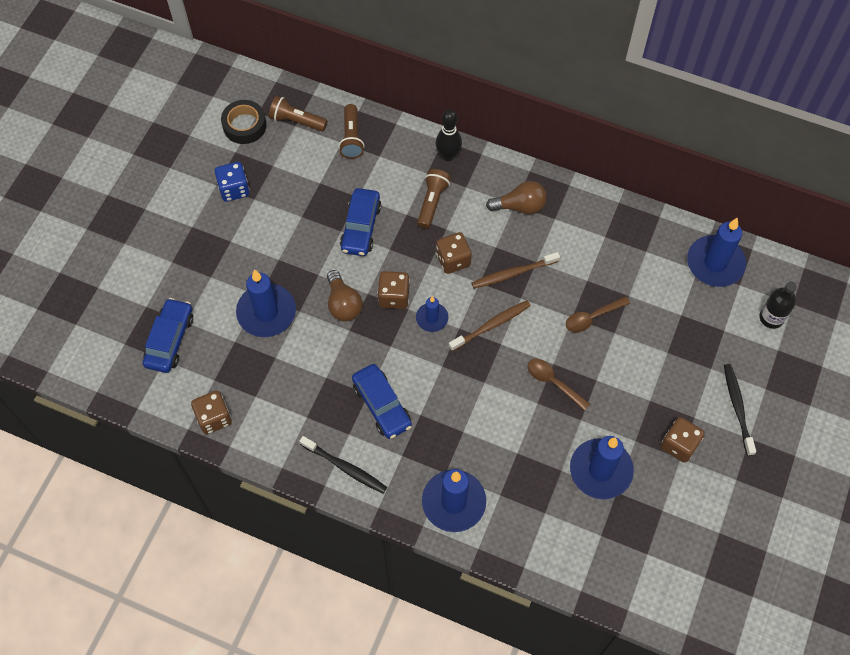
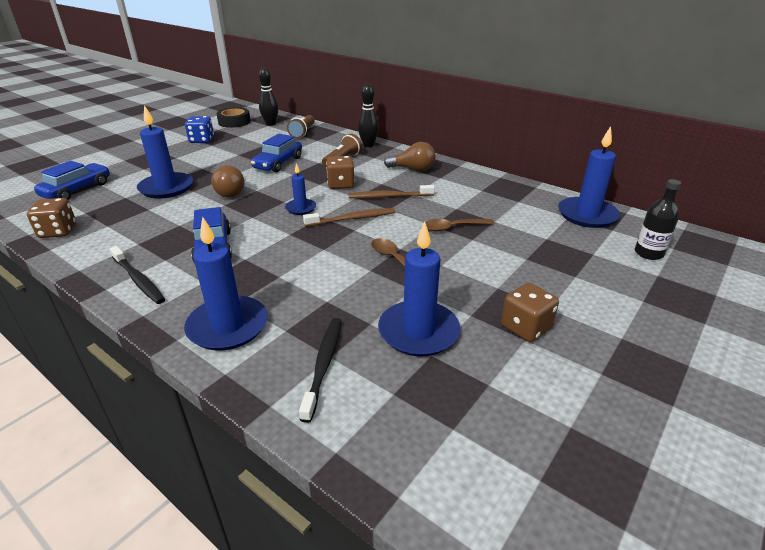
camera: 15 degrees right, 30 degrees down
(297, 121) = (270, 124): brown flashlight -> black bowling pin
(394, 296) = (277, 194): brown dice -> none
(737, 407) = (606, 309): black toothbrush -> black toothbrush (324, 364)

